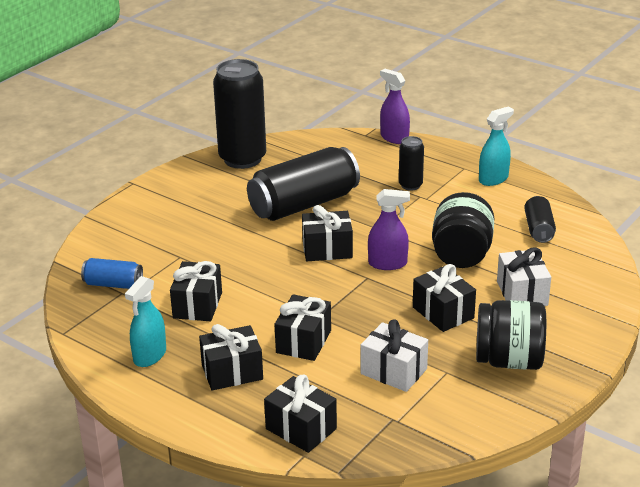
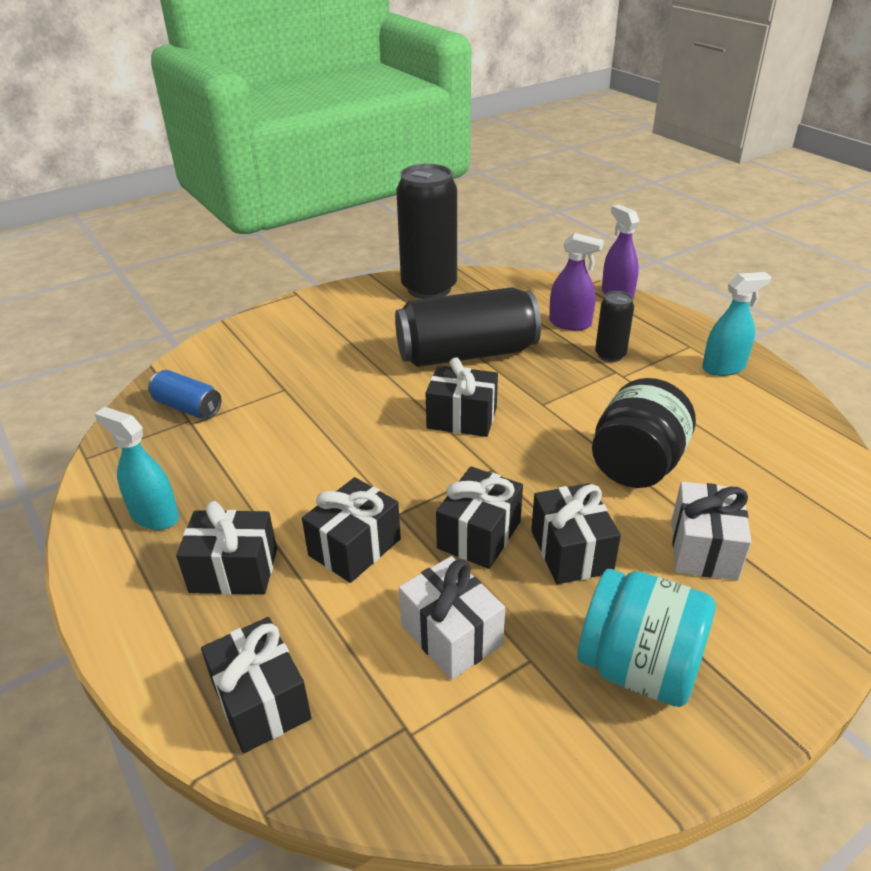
camera: 20 degrees right, 5 degrees up
(150, 355) = (154, 516): turquoise spray bottle -> turquoise spray bottle turned 75 degrees clockwise
(197, 305) = (260, 458): black gift -> black gift (479, 535)
(387, 263) = (529, 455): purple spray bottle -> purple spray bottle (570, 323)
(509, 360) = (638, 667): black jar -> turquoise jar
(538, 229) = (764, 451): black can -> none

